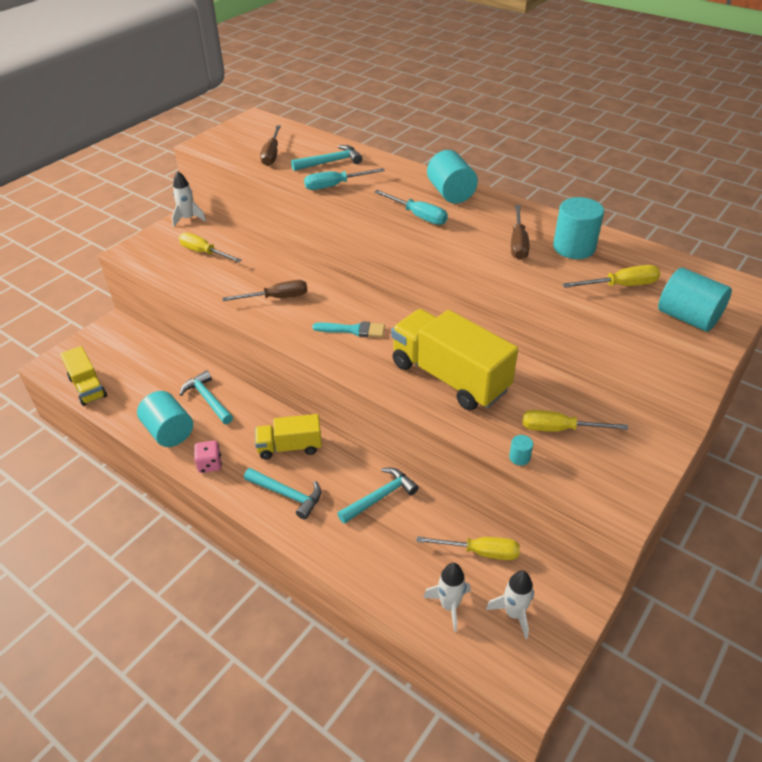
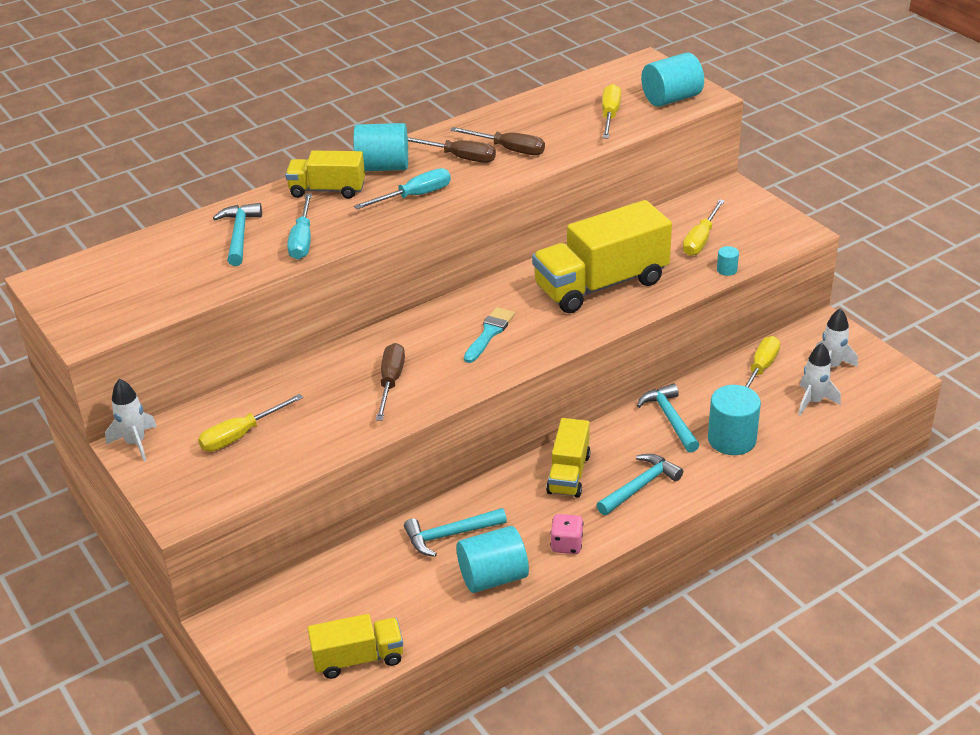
camera: 70 degrees left, 5 degrees down
(272, 154) = (176, 278): brown screwdriver -> brown screwdriver (459, 157)
(404, 179) = (327, 190): none -> yellow truck
(574, 247) = (535, 122): turquoise cylinder -> turquoise cylinder (731, 439)

